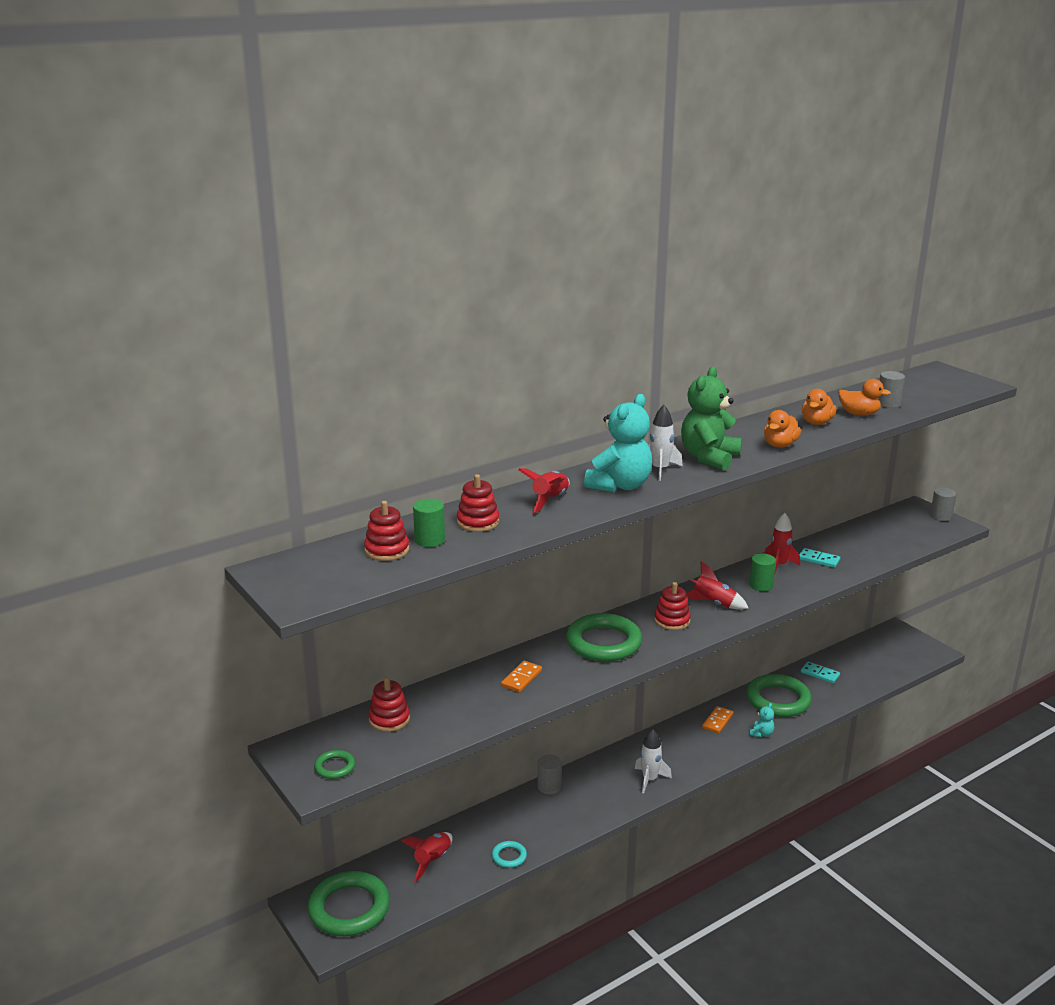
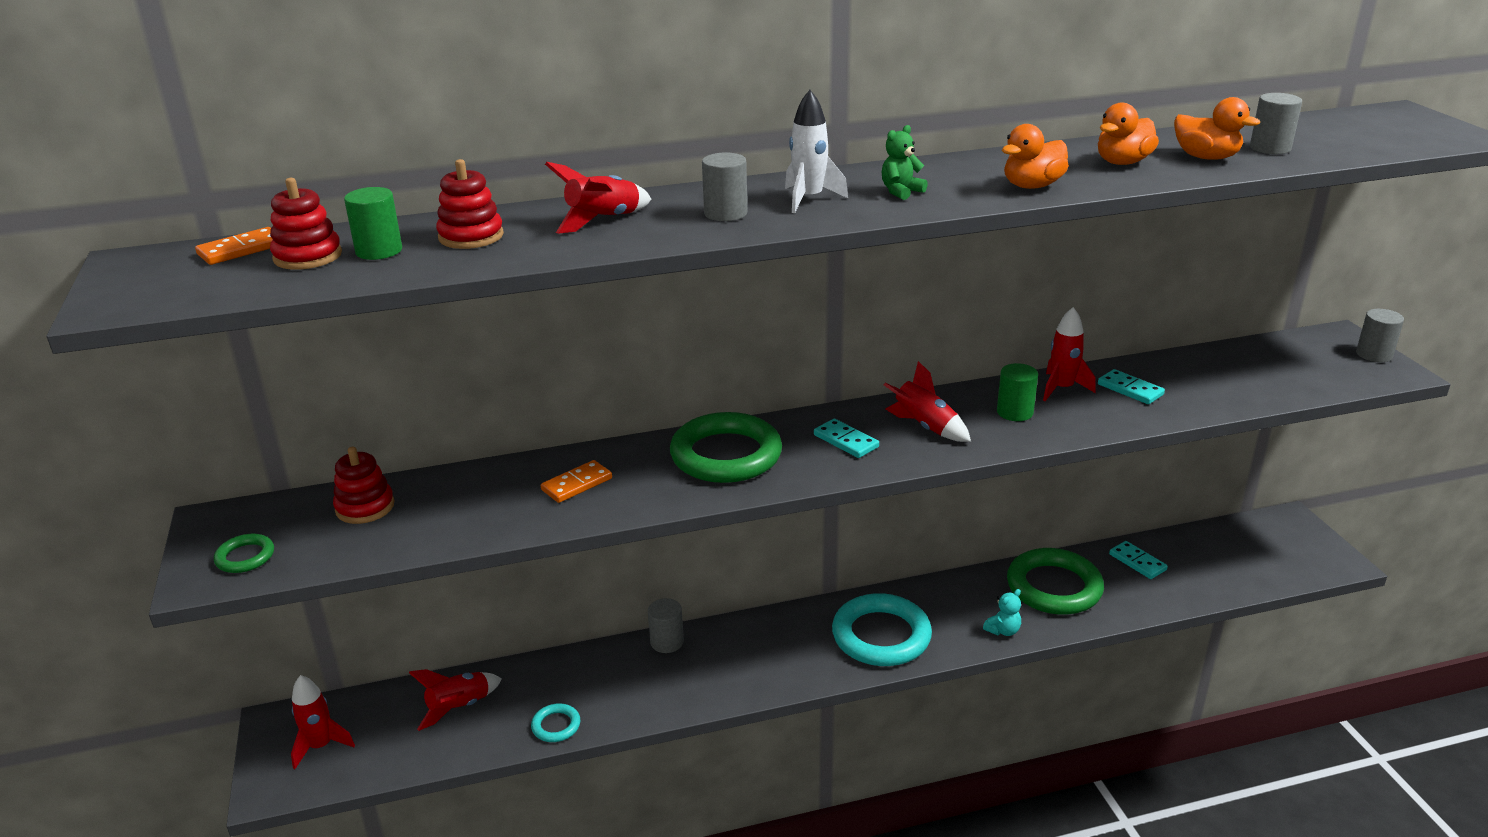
camera: 20 degrees right, 5 degrees up
(349, 908) = (321, 746): green ring -> red rocket
(620, 486) = (725, 213): turquoise teddy bear -> grey cylinder
(650, 779) = (806, 662): white rocket -> none
(672, 621) = (846, 441): red stacking toy -> turquoise domino
(688, 753) = (881, 636): none -> turquoise ring
(709, 458) = (901, 192): green teddy bear -> green teddy bear, size x0.45
(717, 721) = (948, 600): orange domino -> orange domino (241, 250)

